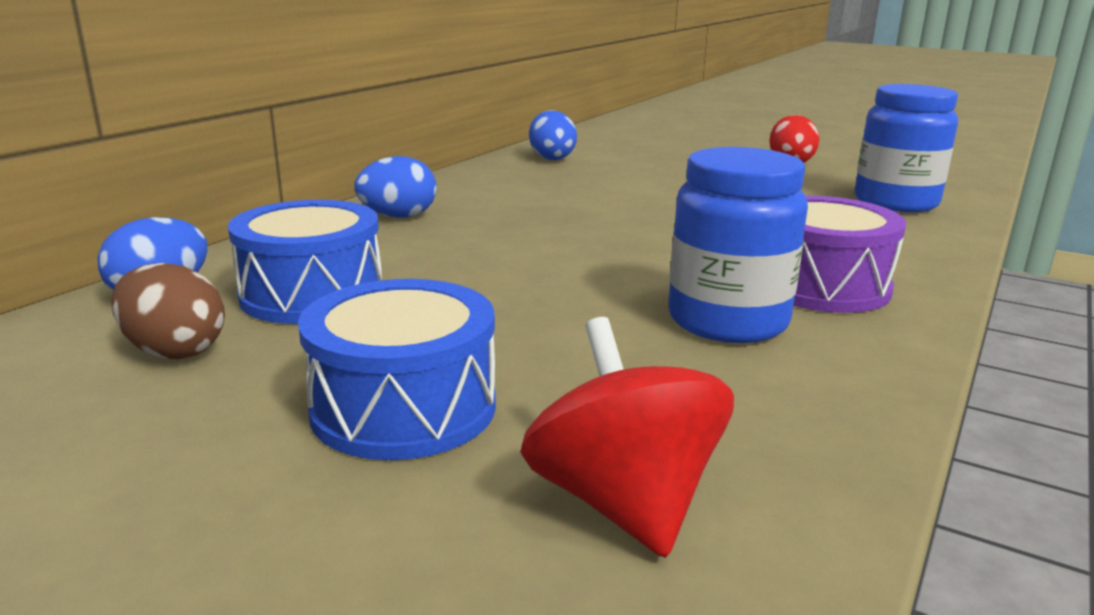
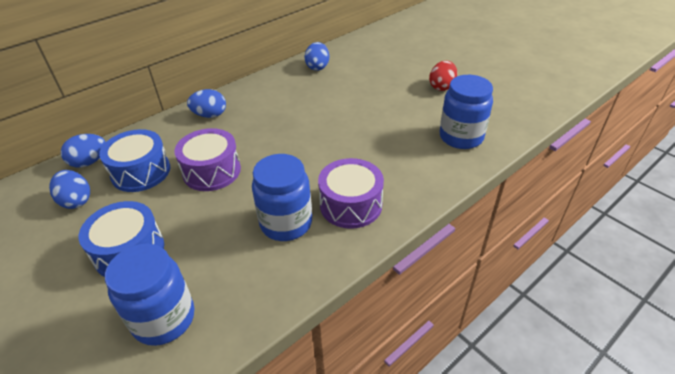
camera: 20 degrees right, 20 degrees up
(174, 351) = (76, 201): brown egg -> blue egg
(482, 277) = (212, 171): none -> purple drum
(623, 502) = (164, 319): red spinning top -> blue jar

